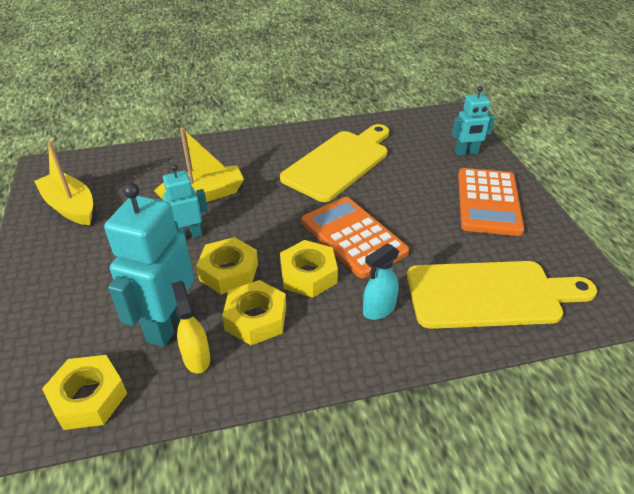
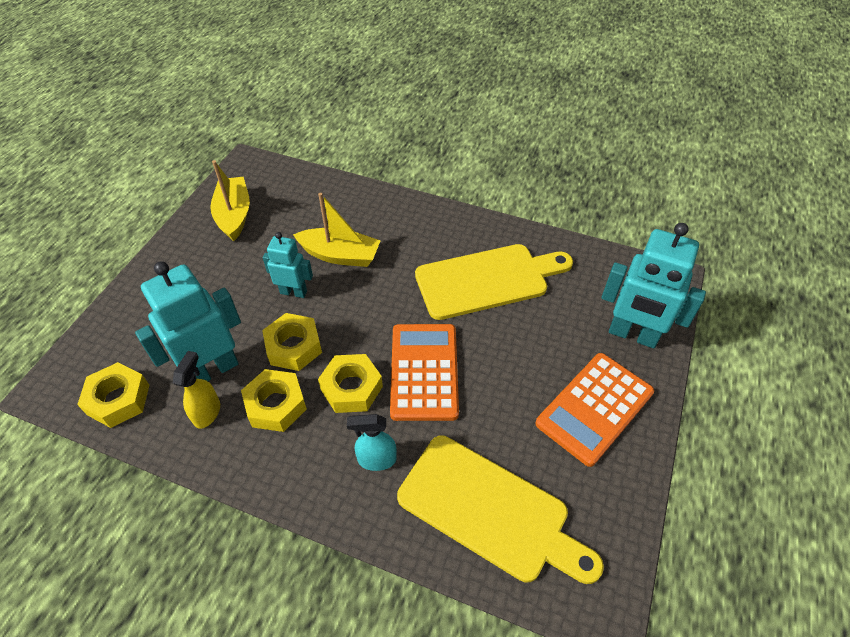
camera: 35 degrees right, 10 degrees up
(466, 153) = (632, 335): turquoise robot -> turquoise robot, size x1.73

